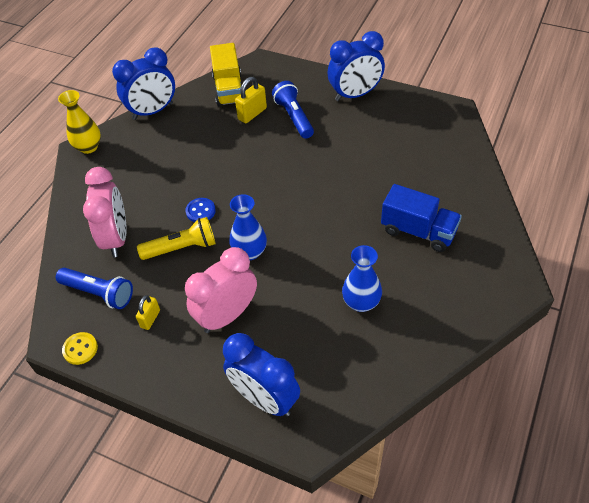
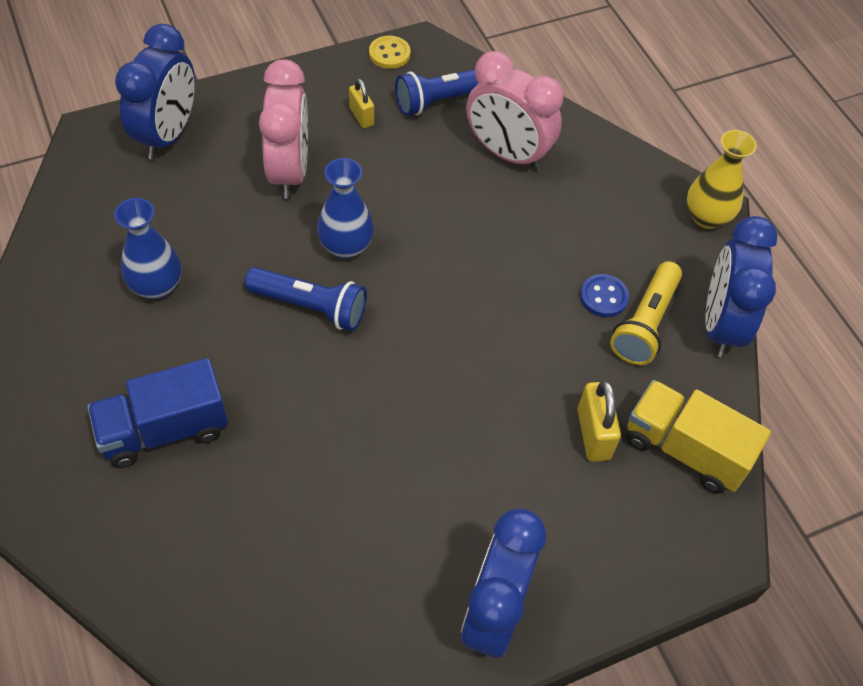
camera: 125 degrees right, 5 degrees up
(181, 248) = (425, 195): yellow flashlight -> yellow flashlight (645, 323)
(200, 211) = (462, 247): blue button -> blue button (603, 297)
(264, 399) = (168, 135): blue clock -> blue clock turned 120 degrees clockwise
(294, 117) = (529, 479): blue flashlight -> blue flashlight (310, 306)

